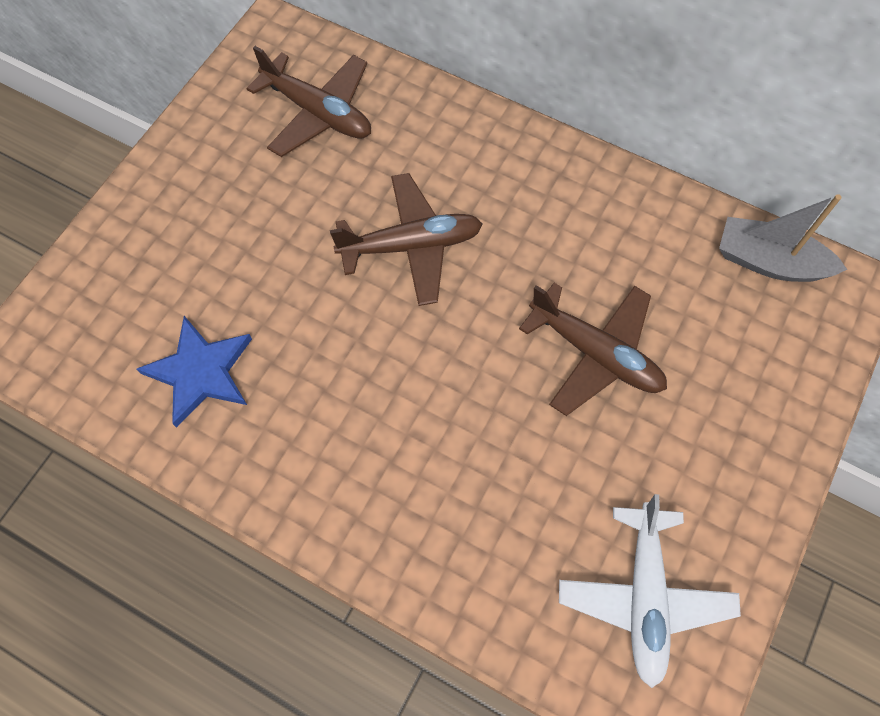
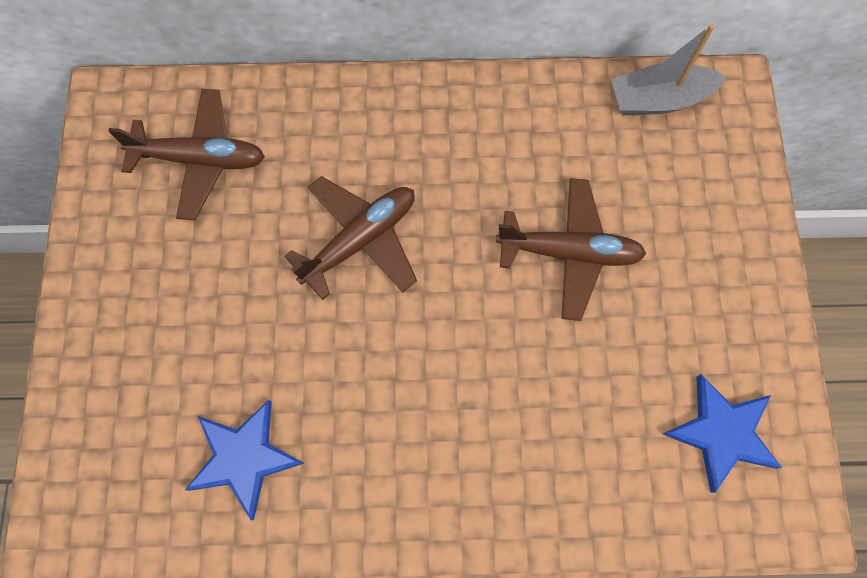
camera: 30 degrees left, 5 degrees up
(644, 596) = (722, 433): white plane -> blue star

